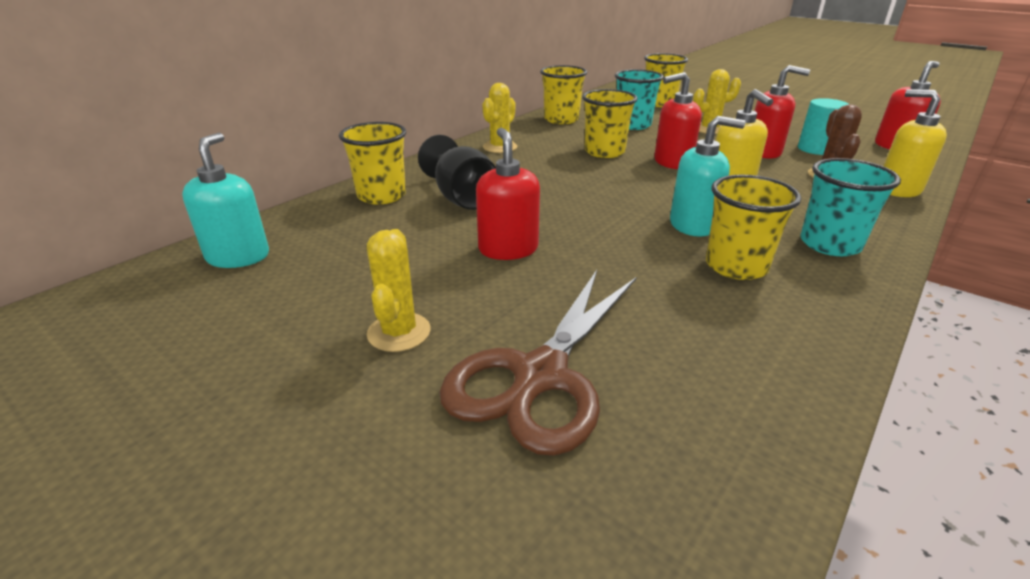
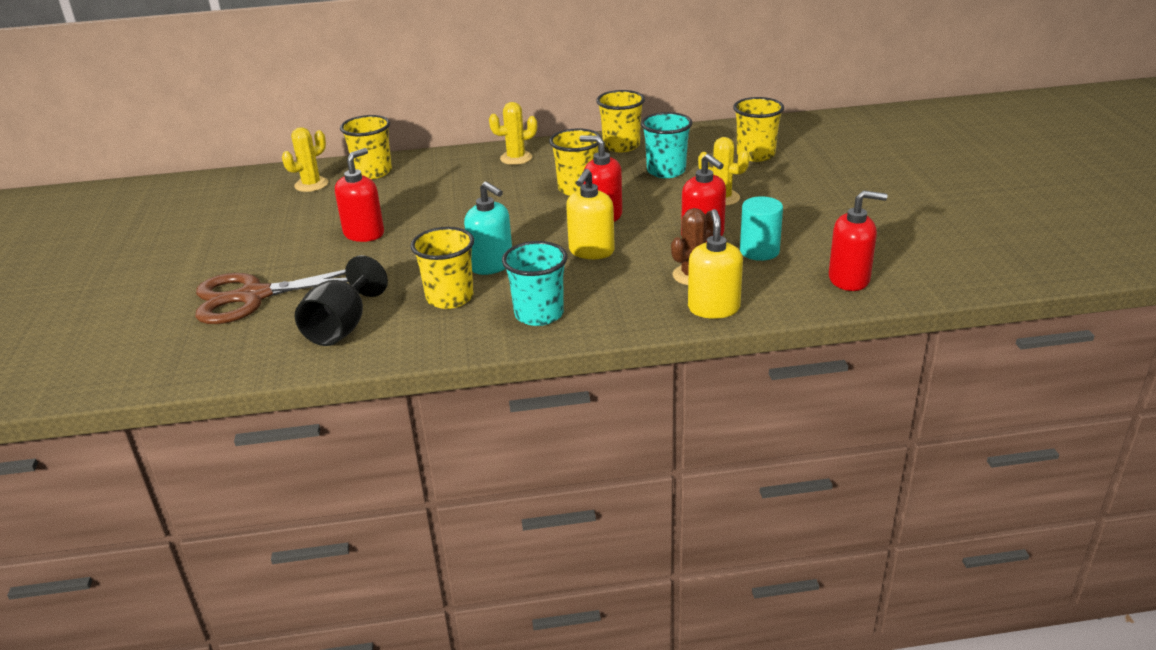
camera: 45 degrees right, 0 degrees up
(238, 256) = (251, 185): turquoise soap dispenser -> none
(399, 332) = (242, 252): yellow cactus -> yellow cactus (311, 184)
(462, 198) = (409, 191): black goblet -> black goblet (342, 327)

